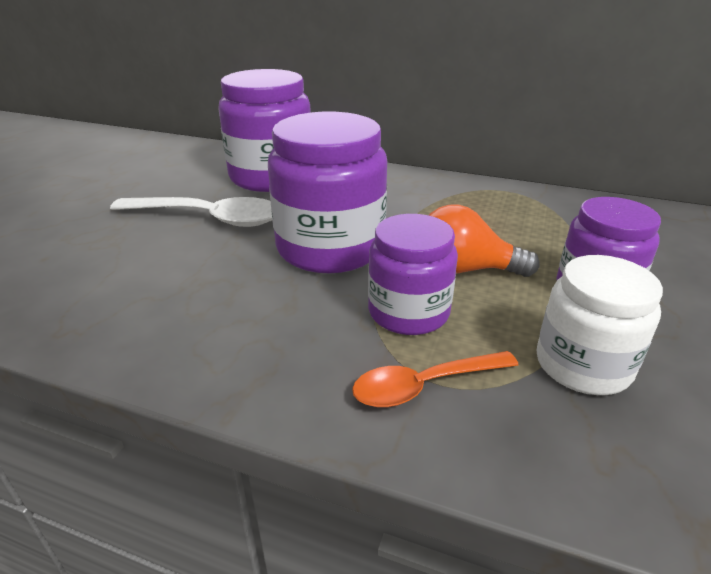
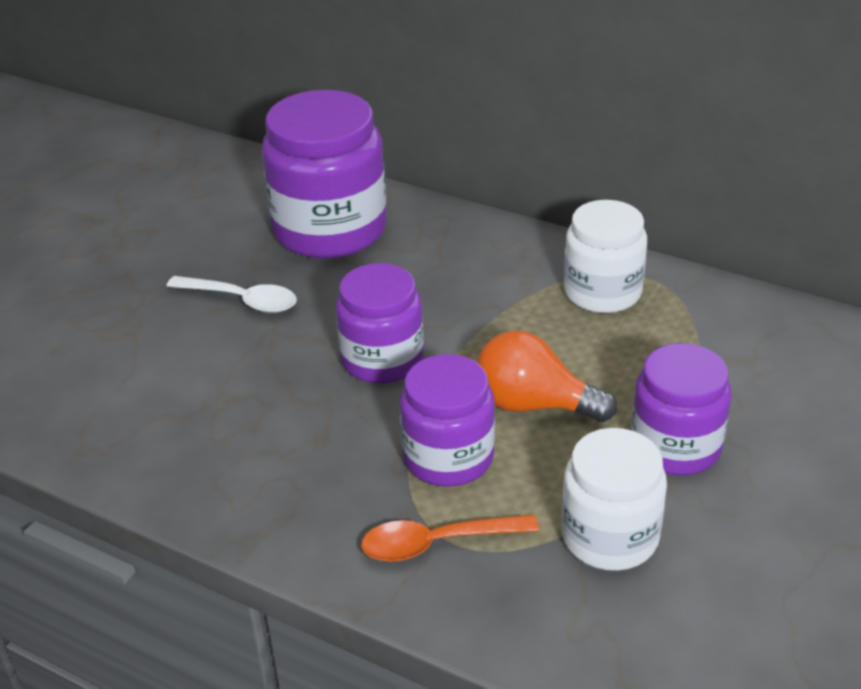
camera: 10 degrees right, 5 degrees up
(208, 218) = (242, 300): white spoon -> white spoon, size x0.63
(330, 248) = (382, 359): purple jar -> purple jar, size x0.63
(482, 200) = (602, 292): none -> white jar

